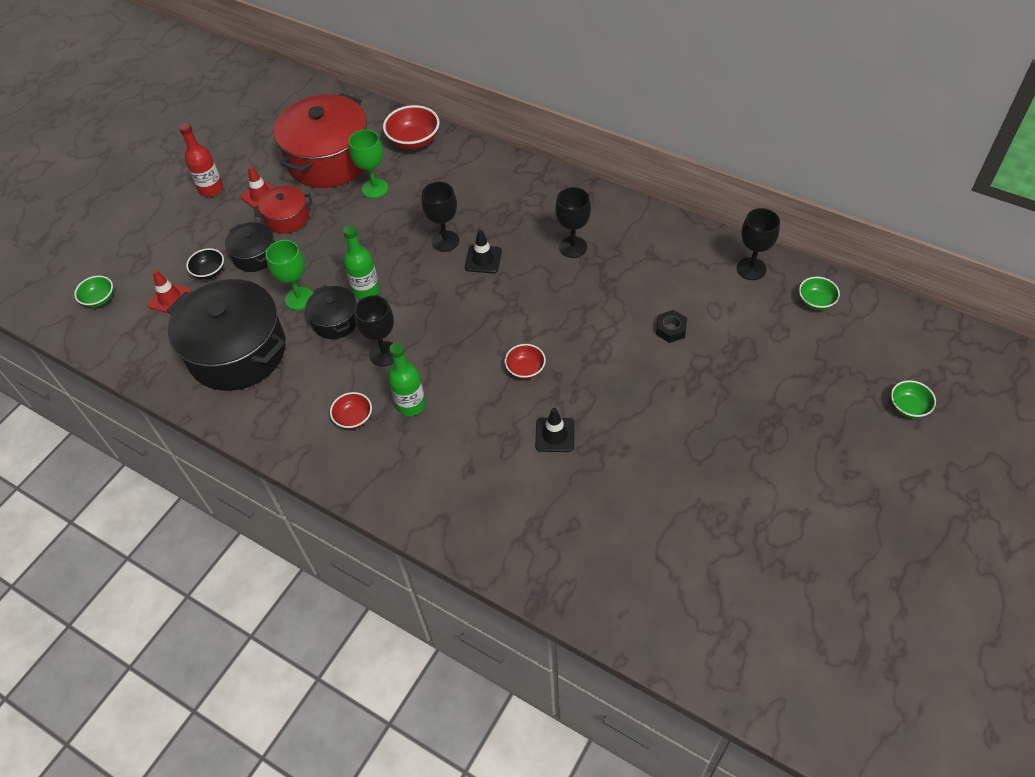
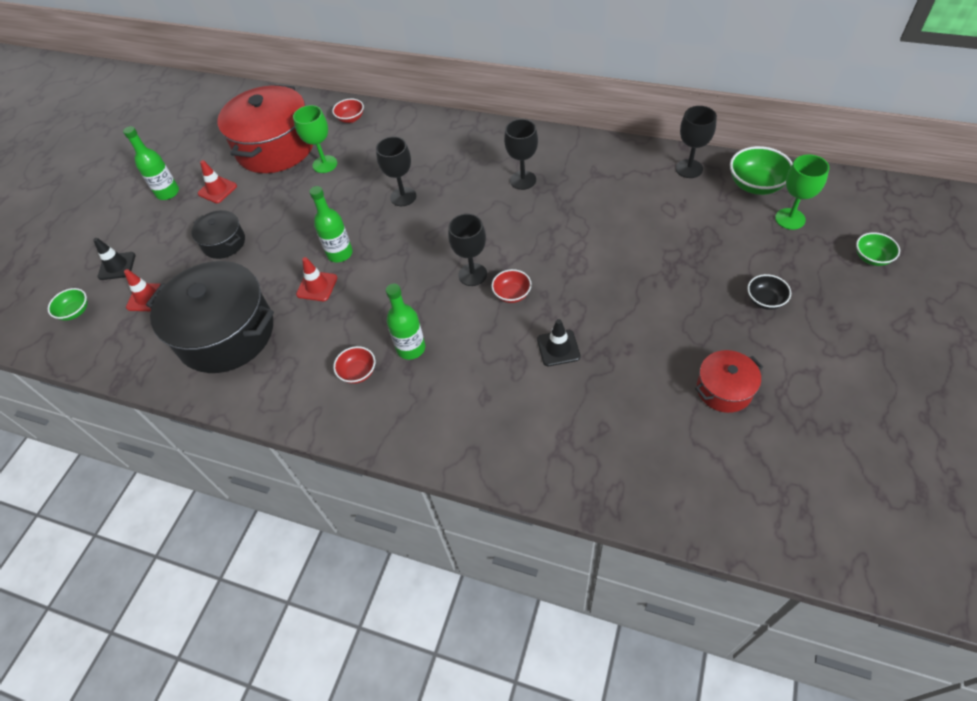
camera: 10 degrees left, 0 degrees up
(209, 272) = (182, 266): black bowl -> black bowl (765, 300)
(211, 189) = (168, 193): red bottle -> green bottle
(287, 218) = (247, 204): red pot -> red pot (724, 389)
(299, 298) = (276, 273): green goblet -> green goblet (790, 219)
(335, 321) = (317, 286): black pot -> red traffic cone
(384, 354) = (372, 307): black goblet -> black goblet (472, 274)
(414, 141) = (351, 119): red bowl -> red bowl, size x0.61
(483, 259) = (443, 206): black traffic cone -> black traffic cone (117, 266)
(671, 329) = (635, 233): black nut -> none
(816, 301) = (755, 185): green bowl -> green bowl, size x1.65

